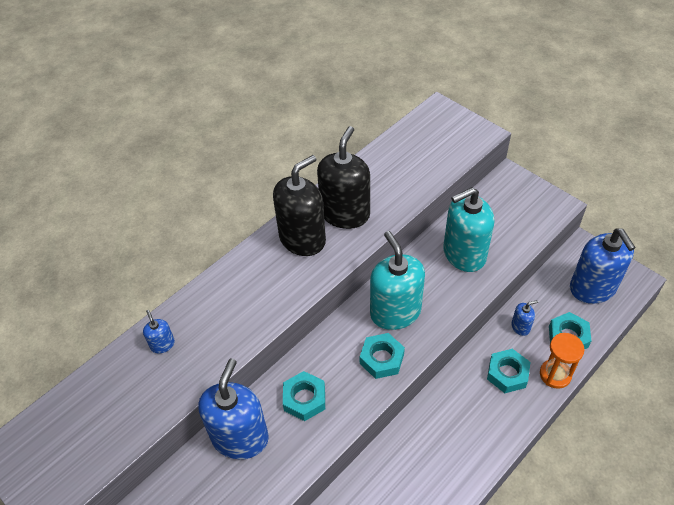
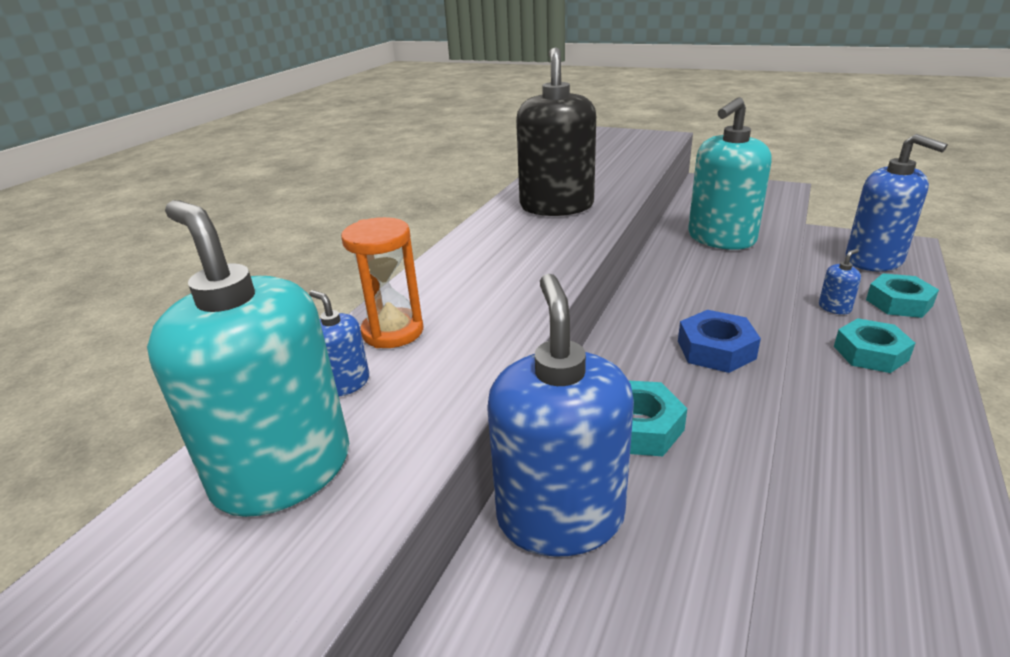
camera: 20 degrees left, 20 degrees down
(302, 239) = (515, 234): black soap dispenser -> none
(381, 359) = (716, 350): turquoise nut -> blue nut
(395, 312) = (687, 301): turquoise soap dispenser -> turquoise soap dispenser (283, 471)
(555, 374) = (928, 338): orange hourglass -> orange hourglass (393, 332)

